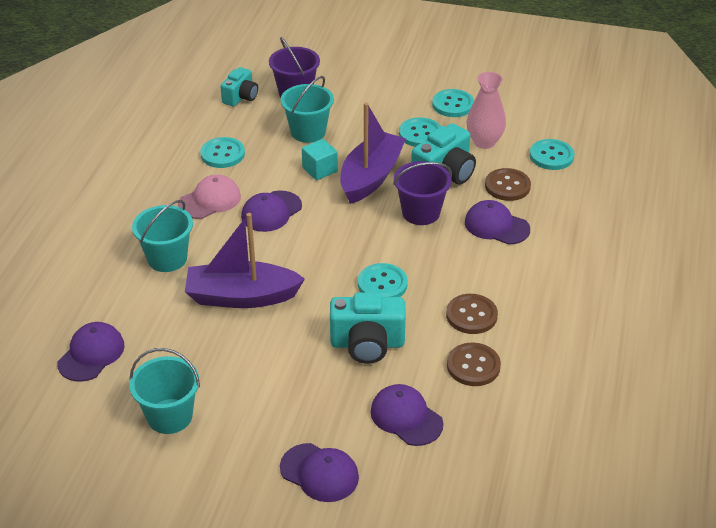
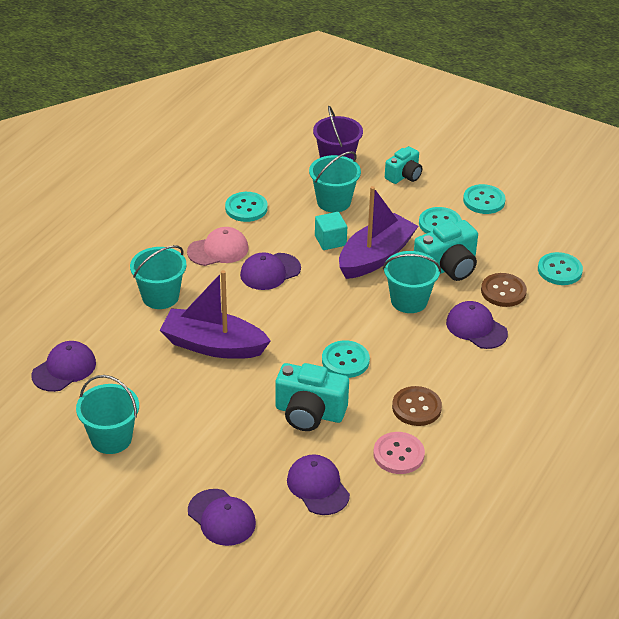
camera: 15 degrees right, 0 degrees up
(241, 97) = (283, 156): turquoise camera -> turquoise camera (404, 176)
(421, 213) = (409, 301): purple bucket -> turquoise bucket
(473, 366) = (398, 454): brown button -> pink button
(484, 142) = (499, 243): pink vase -> none

